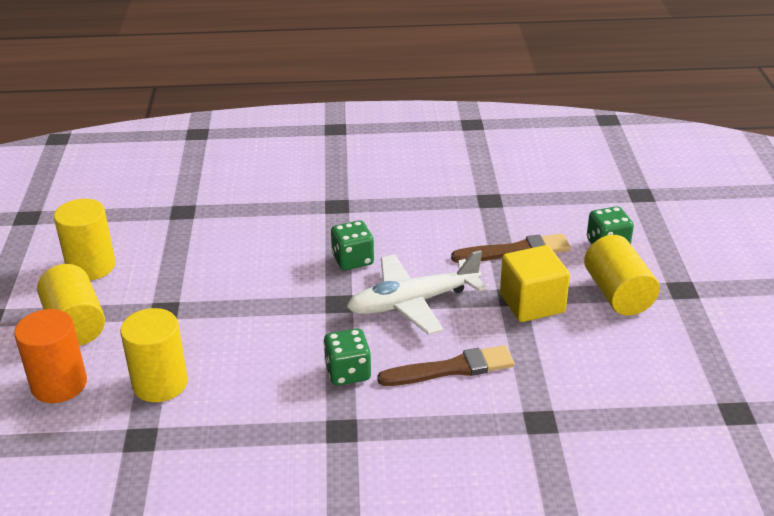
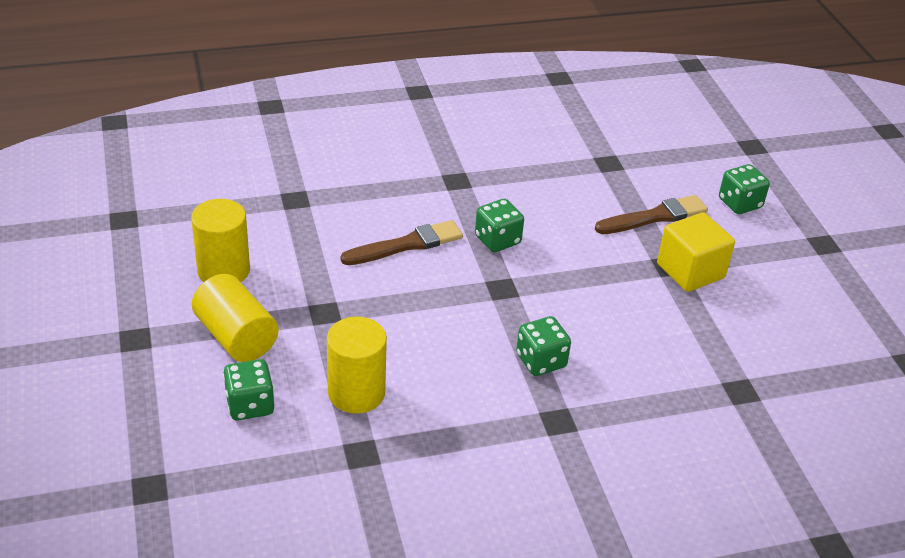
camera: 15 degrees left, 5 degrees up
(59, 384) = (250, 405): orange cylinder -> green dice
(413, 302) = (576, 280): white plane -> none
(451, 368) = (639, 347): brown brush -> brown brush (406, 245)
(618, 294) = (767, 254): yellow cylinder -> none

